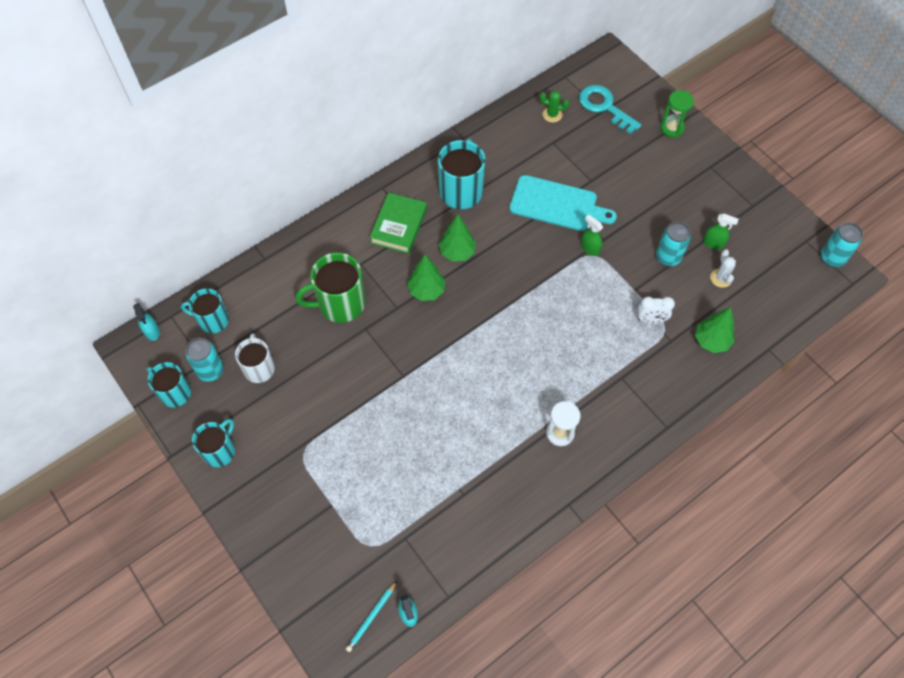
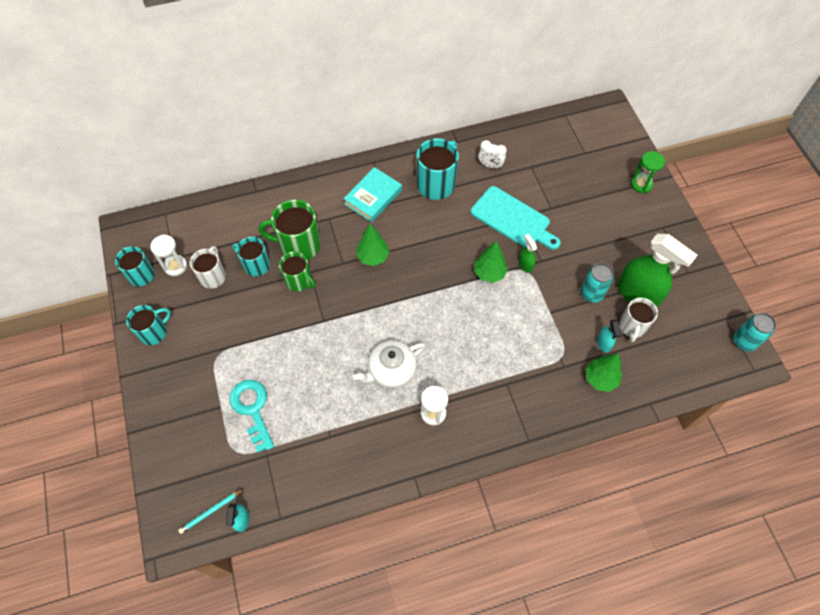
camera: 20 degrees right, 0 degrees up
(152, 331) = (145, 221): turquoise spray bottle -> turquoise spray bottle (604, 343)
(210, 371) = (175, 266): turquoise can -> white hourglass
(212, 320) = (194, 227): turquoise mug -> turquoise mug (256, 265)
(357, 342) = (299, 281): none -> green mug
(399, 226) = (373, 197): green book -> turquoise book
(457, 252) = (411, 233): green tree -> green tree (489, 273)
(497, 403) = (391, 370): none -> white teapot
(552, 114) = (540, 143): green cactus -> none
(604, 107) = (588, 149): turquoise key -> turquoise key (252, 409)
(651, 319) = (553, 342): white clock -> white clock (490, 165)
(713, 243) = (638, 294): green spray bottle -> green spray bottle, size x2.25
(721, 278) = (632, 326): white cactus -> white mug

